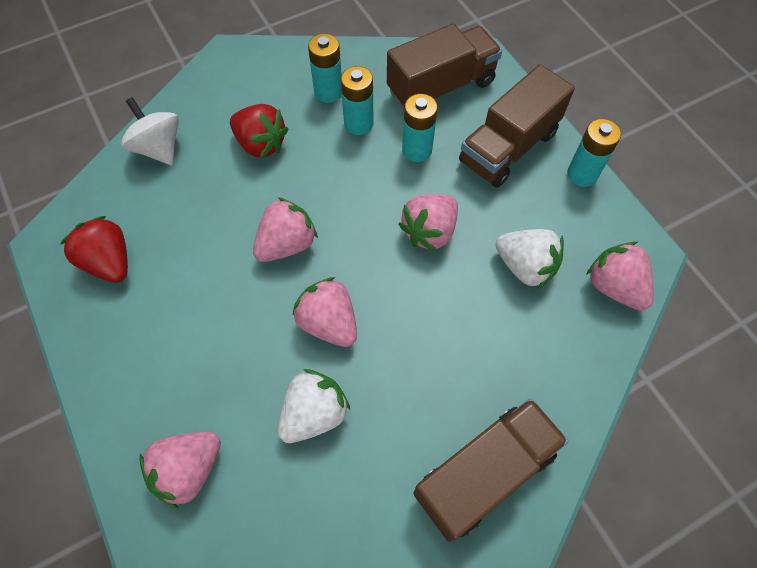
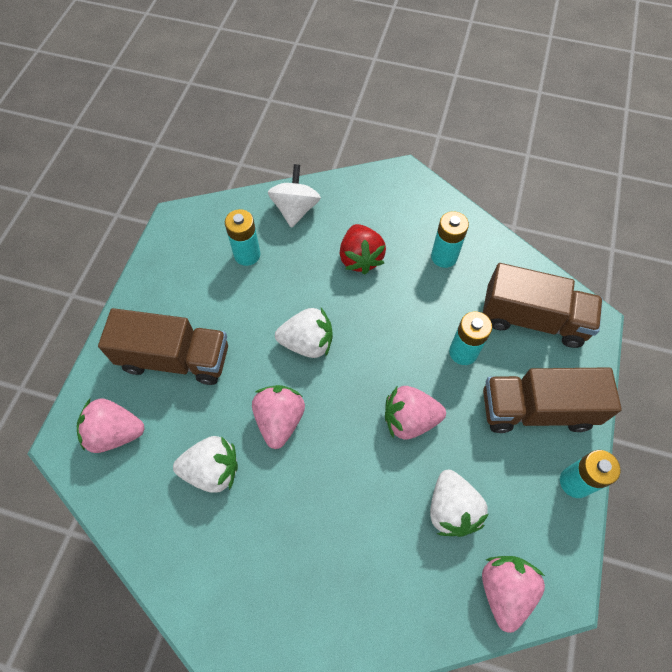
camera: 45 degrees right, 0 degrees up
(109, 262) = (197, 262): red strawberry -> none
(287, 244) = (307, 343): pink strawberry -> white strawberry
(358, 124) = (441, 297): turquoise battery -> turquoise battery (247, 255)
(484, 473) = (270, 619): brown truck -> brown truck (175, 358)

